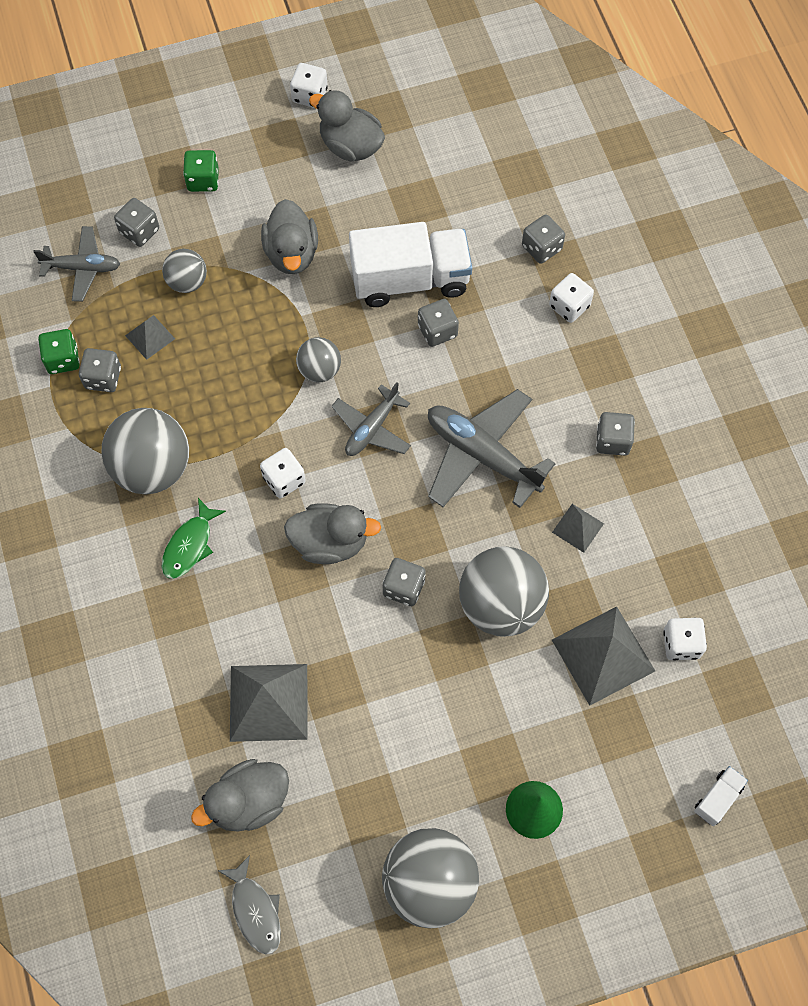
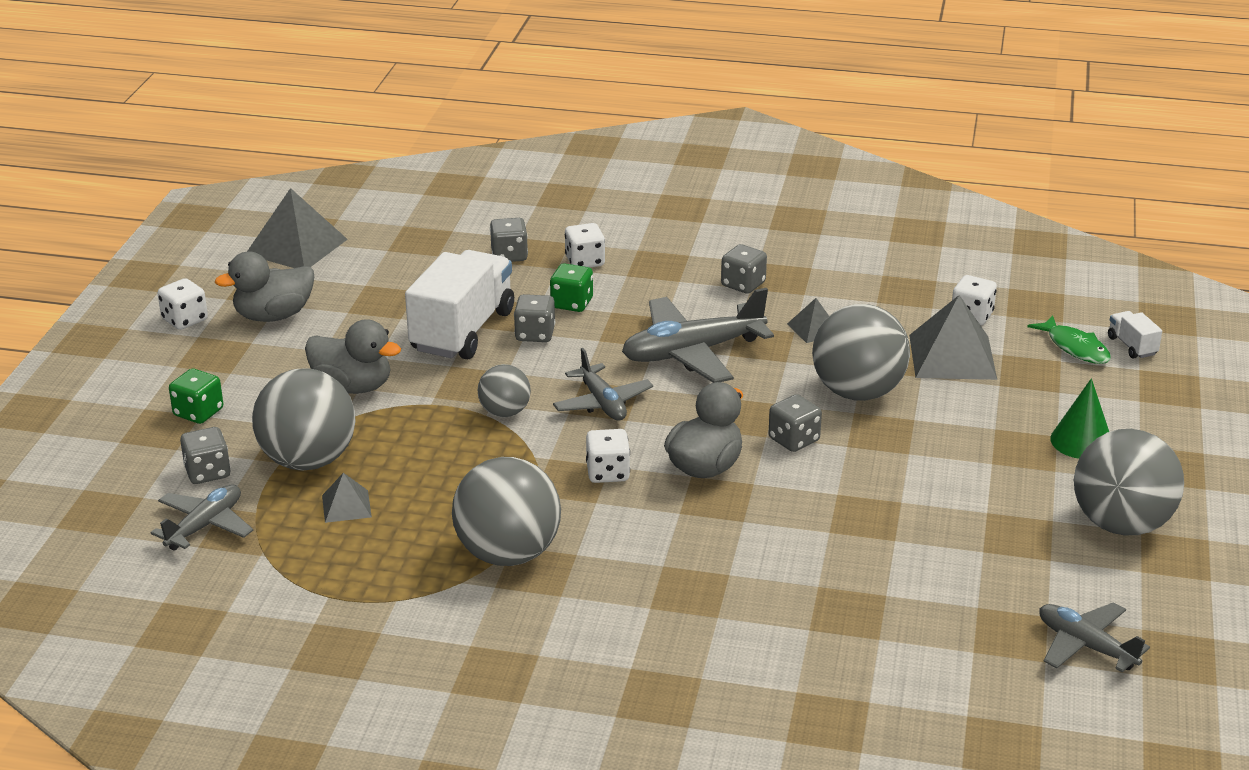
camera: 60 degrees left, 35 degrees down
(63, 359) = (305, 576): green dice -> green dice (572, 303)
(103, 378) = (361, 554): grey dice -> none
(187, 282) = (308, 460): grey ball -> grey ball, size x1.84
(190, 545) = (626, 557): green fish -> green fish (1075, 347)
(249, 802) = (959, 611): grey duck -> none
(255, 910) = (1085, 646): grey fish -> grey plane
(268, 702) = (854, 562): grey pyramid -> grey pyramid (296, 246)

